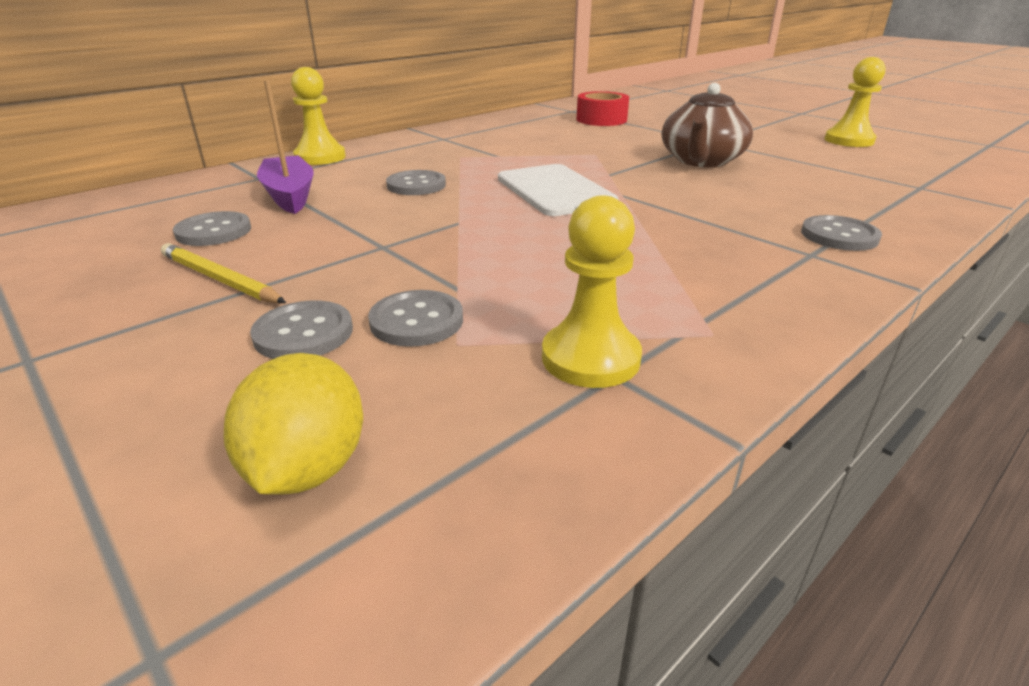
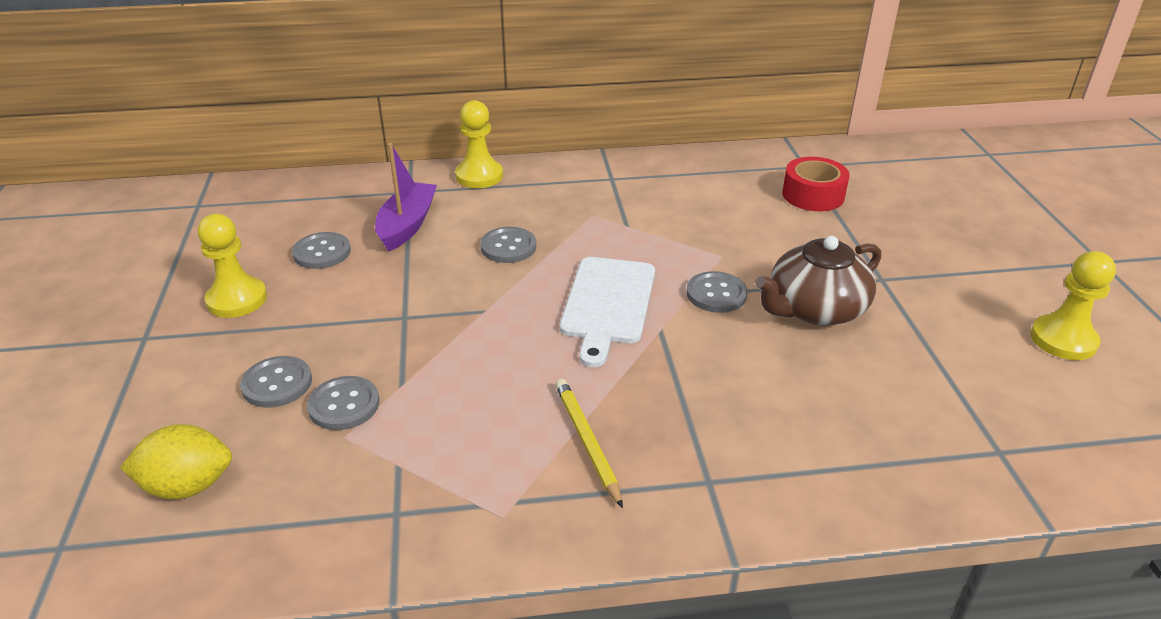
camera: 35 degrees right, 5 degrees up
(219, 279) = (281, 308): yellow pencil -> yellow pencil (587, 442)
(307, 468) = (187, 486): yellow lemon -> yellow lemon turned 45 degrees clockwise
(590, 358) = (400, 492): yellow pawn -> yellow pawn (237, 299)
(839, 236) = (773, 473): grey button -> grey button (716, 294)

